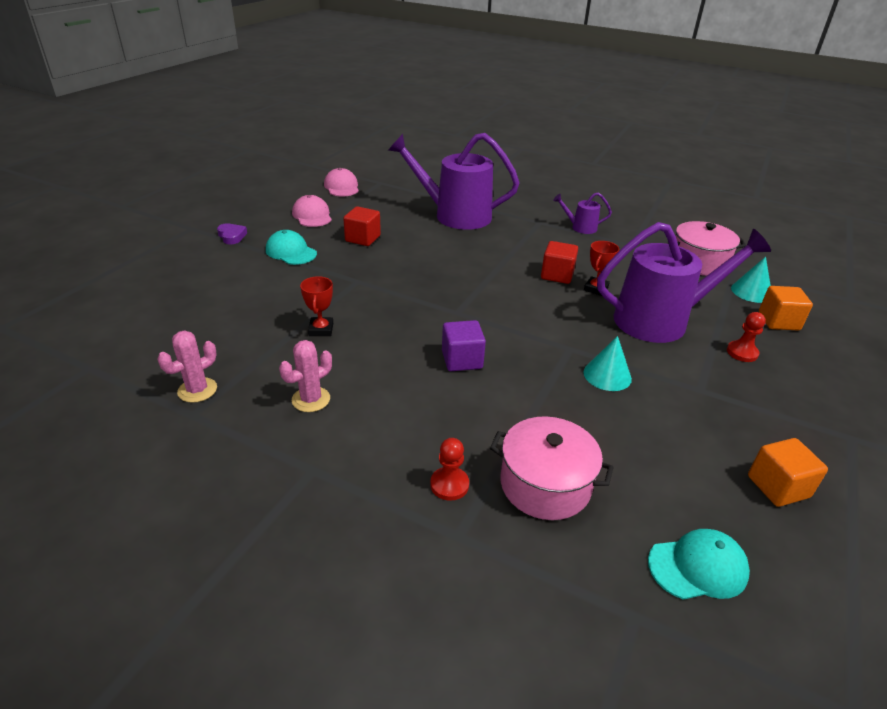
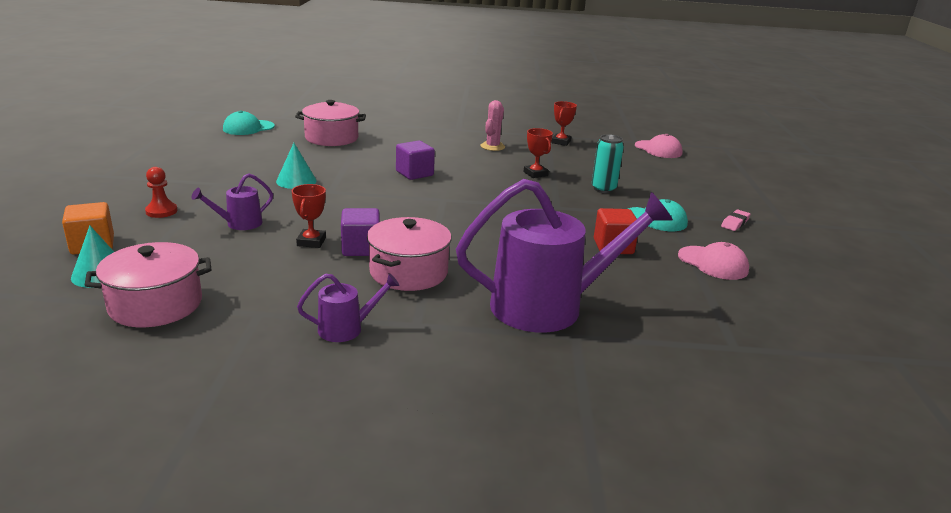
camera: 155 degrees right, 10 degrees down
(197, 390) = (561, 142): pink cactus -> red trophy
(232, 236) = (735, 223): purple heart -> pink eraser
(280, 292) = (603, 189): none -> turquoise can
(341, 187) = (767, 320): pink cap -> pink cap (658, 149)
(449, 485) = (384, 133): red pawn -> none
(529, 250) = (408, 272): none -> pink pot
(557, 275) = (361, 248): red cube -> purple cube
(660, 320) = (239, 224): purple watering can -> purple watering can, size x0.44
(778, 487) = (185, 151): orange cube -> none

